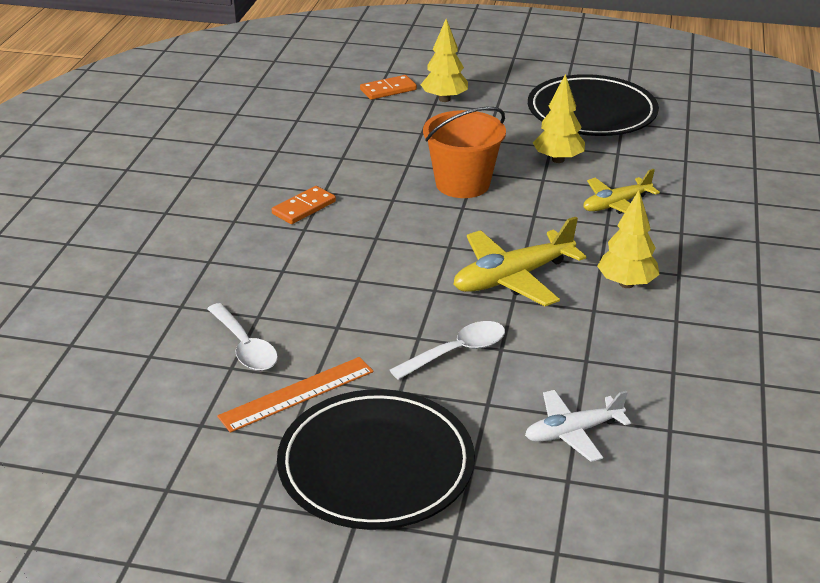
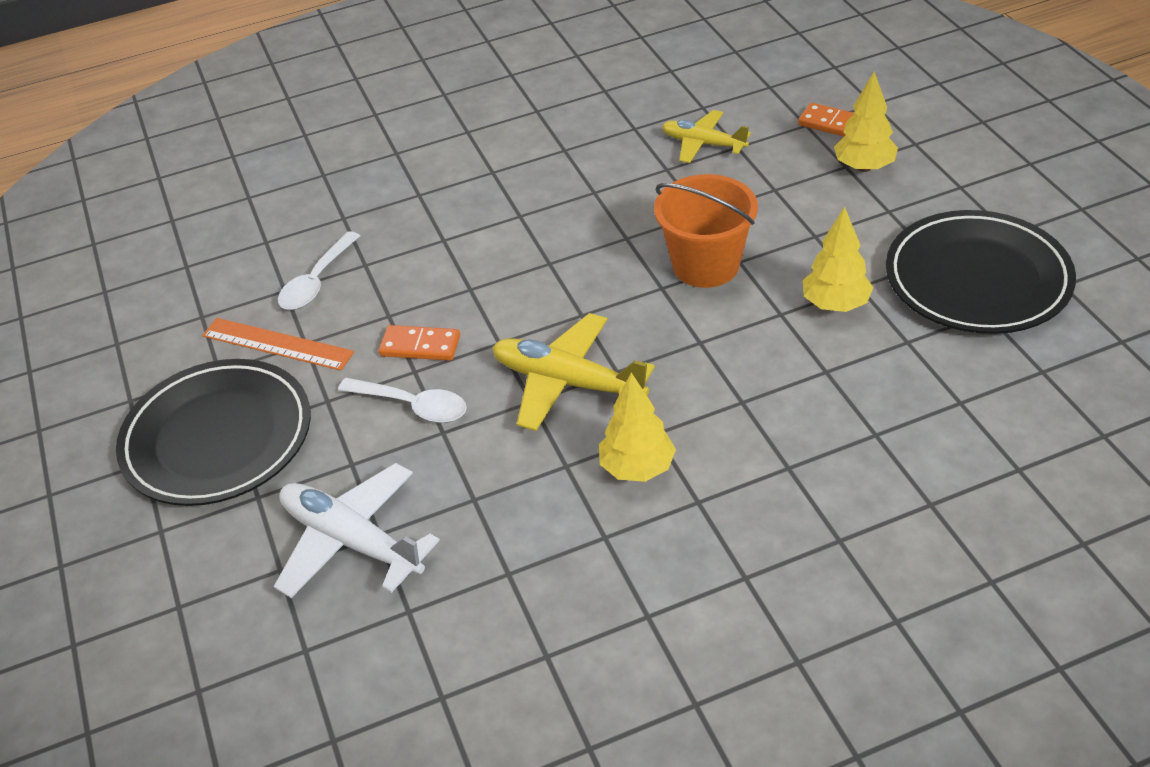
camera: 60 degrees right, 10 degrees up
(304, 208) = (554, 196): orange domino -> orange domino (420, 346)
(573, 432) = (351, 541): white plane -> white plane, size x1.55
(616, 204) = (790, 390): yellow plane -> yellow plane (703, 144)

